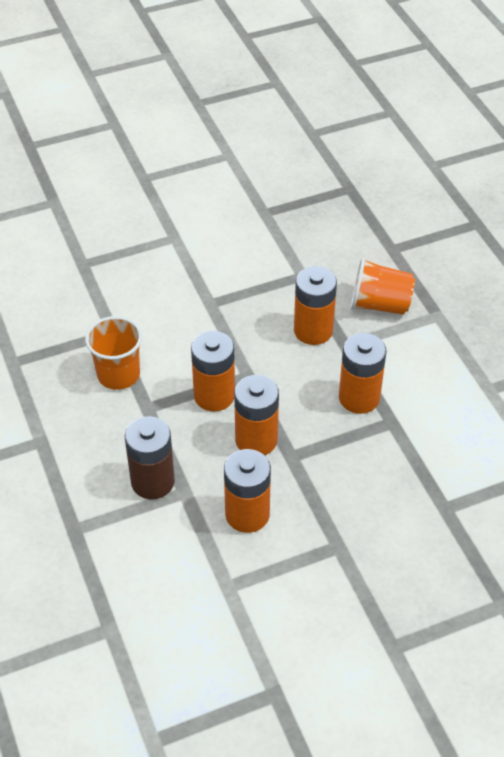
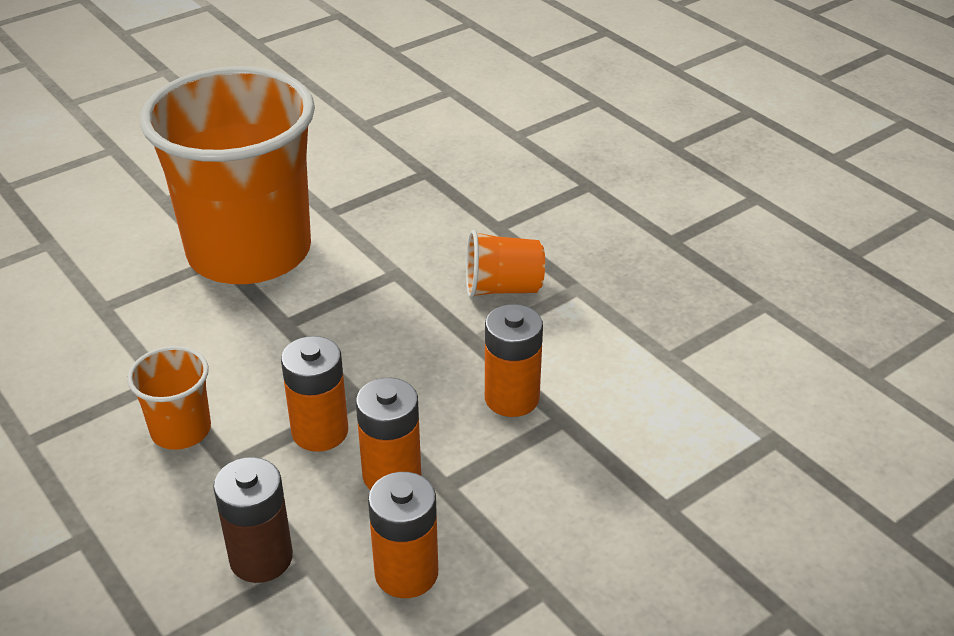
camera: 15 degrees left, 10 degrees down
(197, 236) = (249, 252): none -> orange cup
(313, 330) = (428, 331): orange battery -> none

